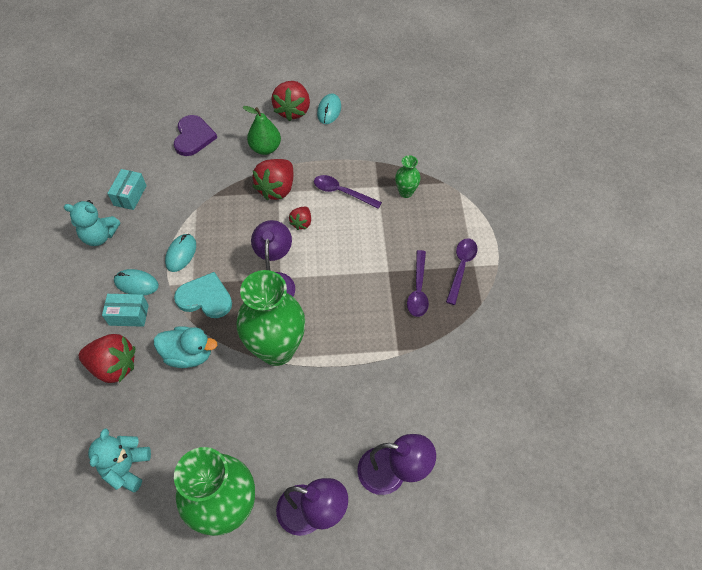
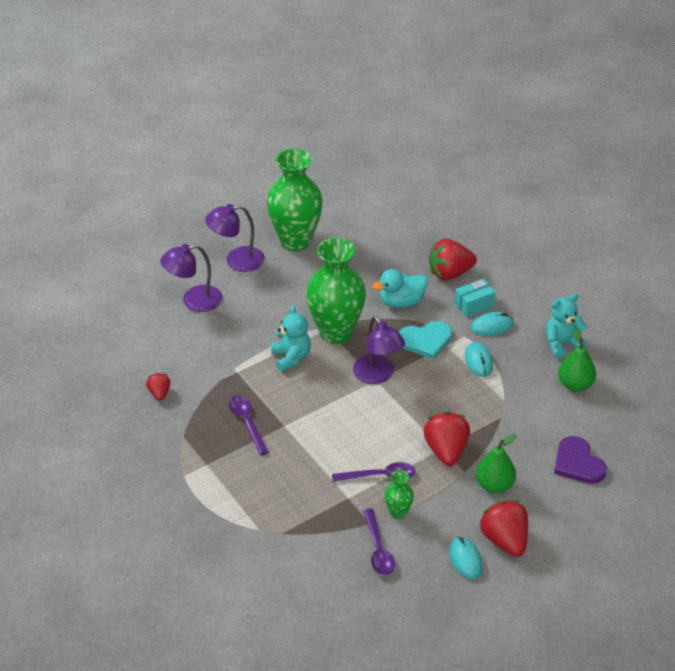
camera: 150 degrees right, 15 degrees down
(126, 467) = (382, 232): turquoise teddy bear -> turquoise teddy bear (291, 358)
(130, 195) = (575, 385): turquoise box -> green pear
(301, 223) = (395, 431): red strawberry -> red strawberry (159, 393)
(406, 192) = (315, 505): green vase -> green vase (398, 512)
(461, 268) = (218, 458): purple spoon -> purple spoon (378, 549)

